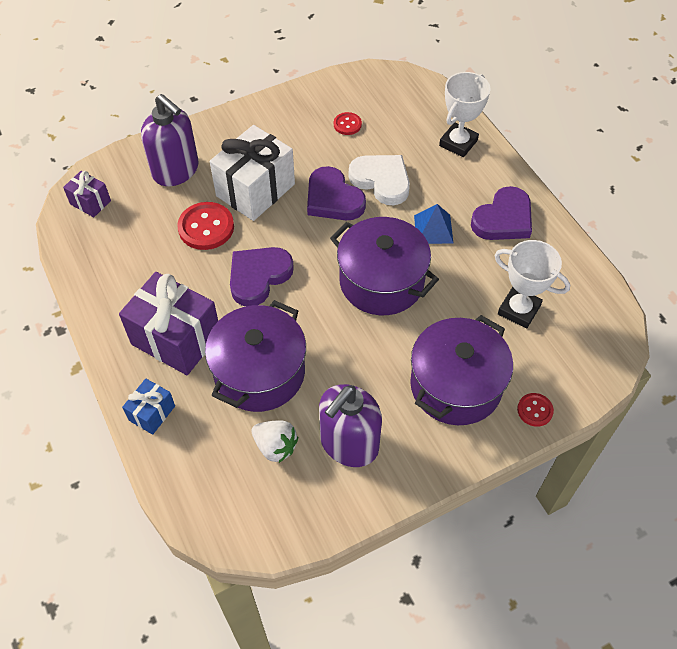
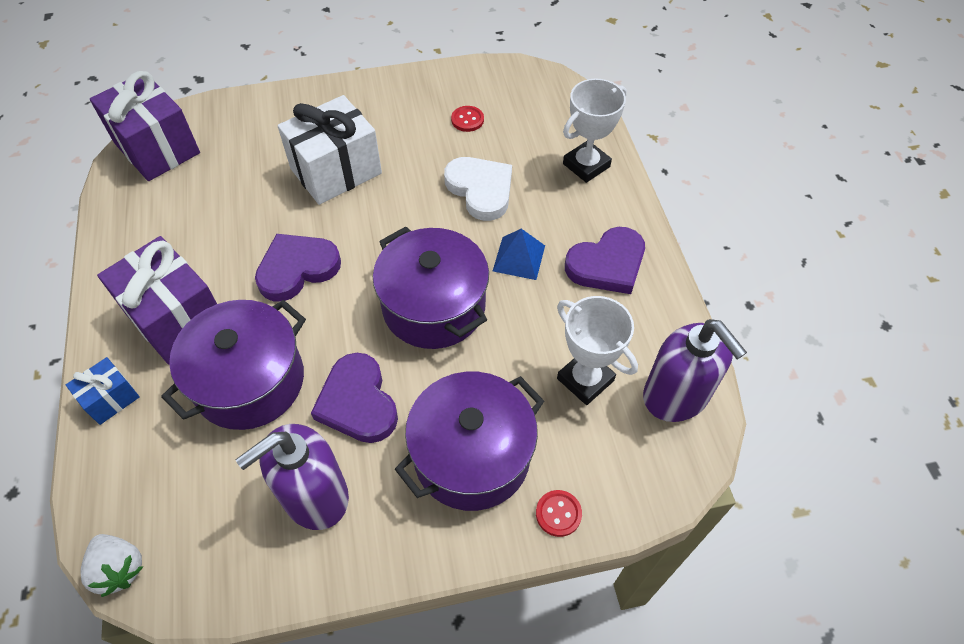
camera: 15 degrees right, 0 degrees up
(90, 202) = (157, 148): purple gift -> purple gift, size x1.99
(176, 170) = (261, 133): purple soap dispenser -> purple soap dispenser (676, 396)
(206, 227) = (265, 201): red button -> none
(275, 446) = (228, 476): white strawberry -> white strawberry (119, 568)
(333, 199) = (417, 199): purple heart -> purple heart (358, 402)

